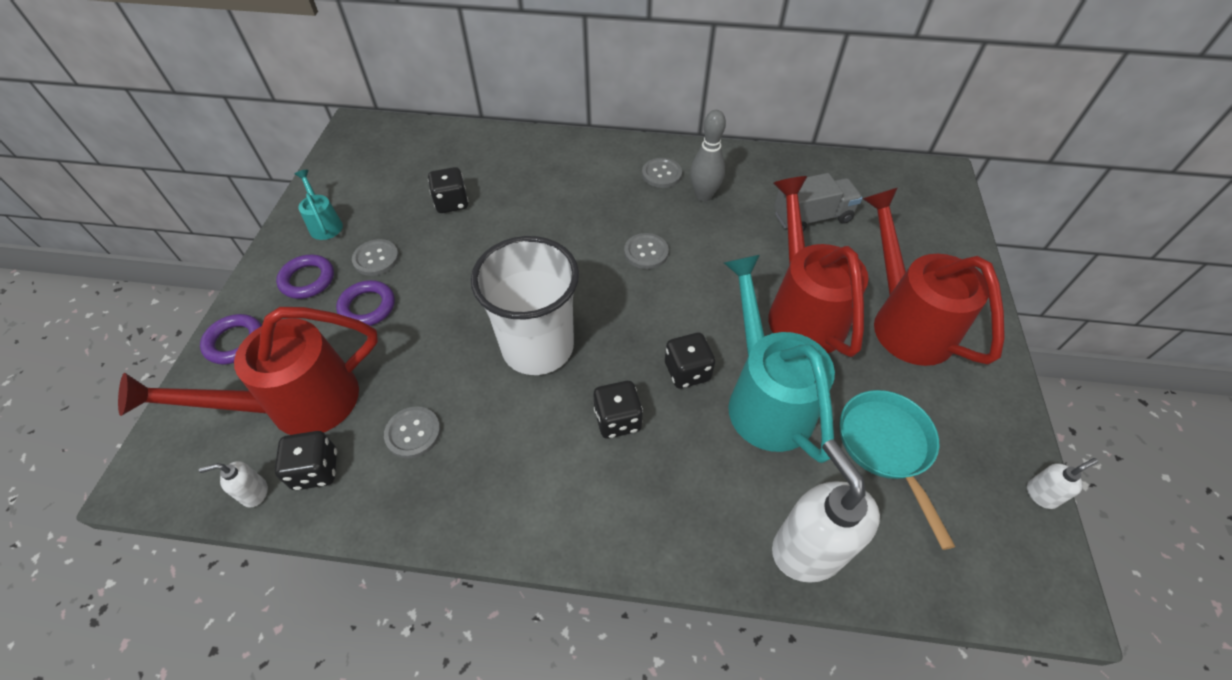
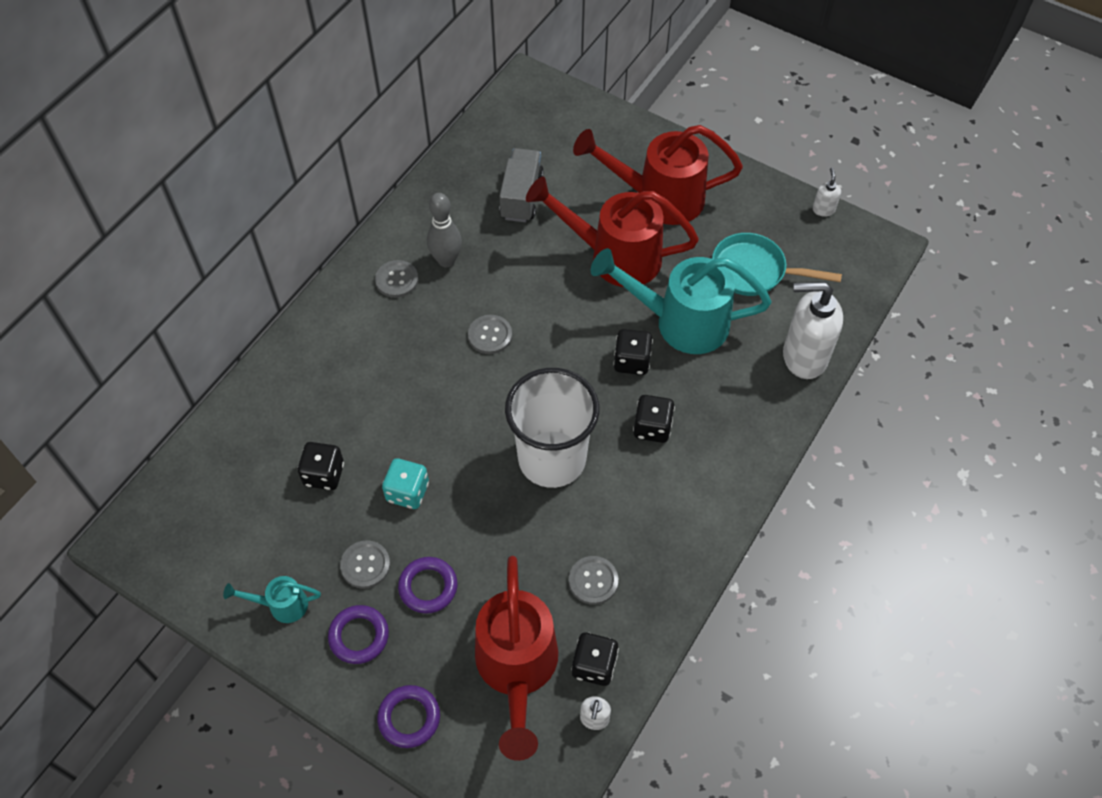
camera: 65 degrees left, 5 degrees up
(456, 258) = (407, 492): none -> turquoise dice

